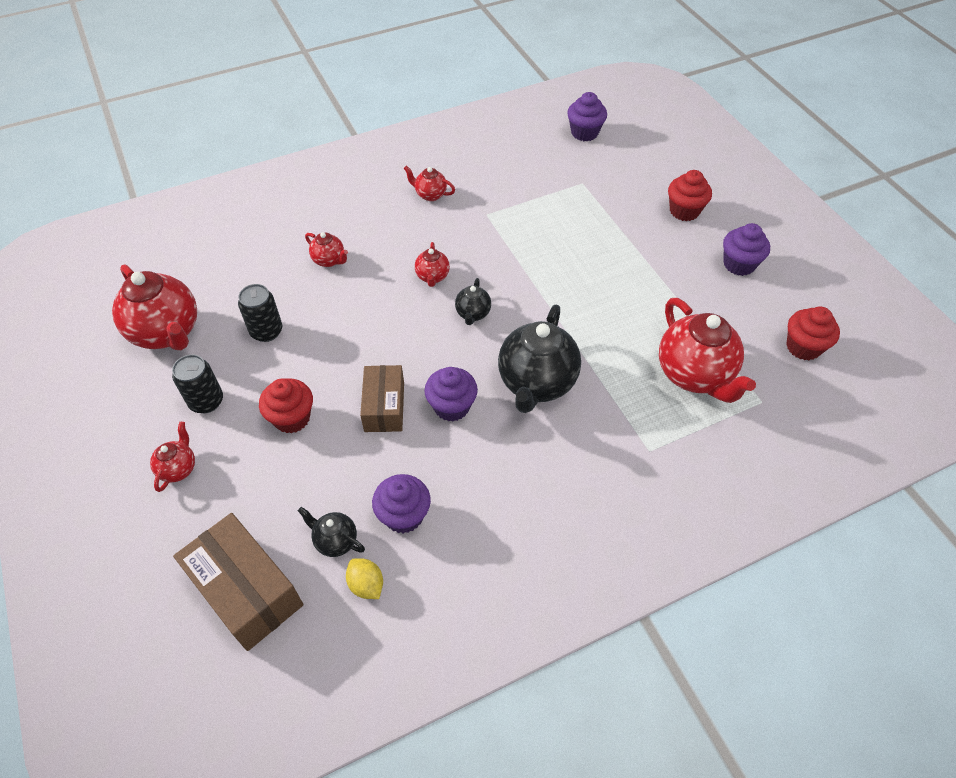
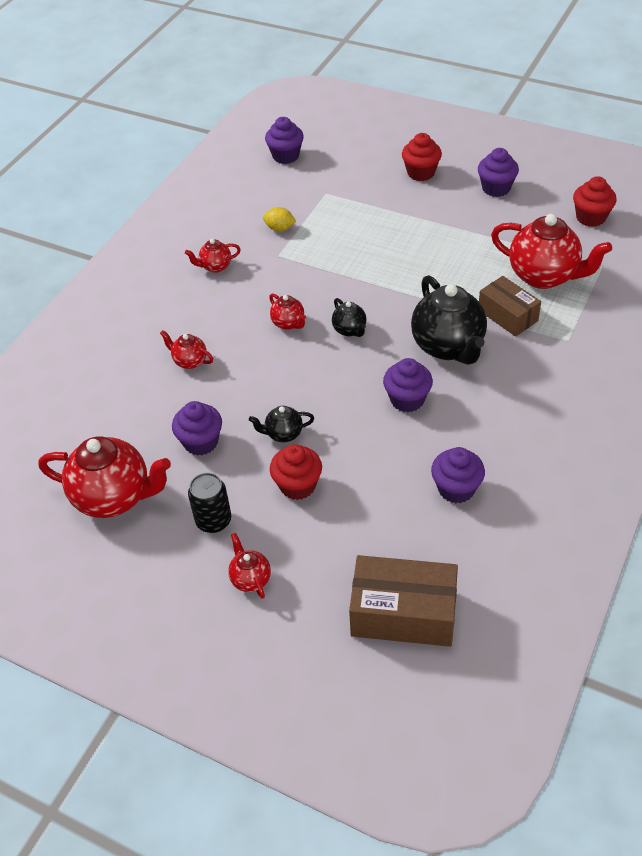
camera: 35 degrees left, 5 degrees down
(266, 331) = (201, 442): black can -> purple cupcake
(329, 260) = (189, 361): red teapot -> red teapot turned 150 degrees counterclockwise
(335, 541) = (428, 538): black teapot -> black teapot (283, 434)
(366, 585) = (482, 547): yellow lemon -> yellow lemon (280, 228)
(384, 407) = (359, 432): brown box -> brown box (507, 315)

